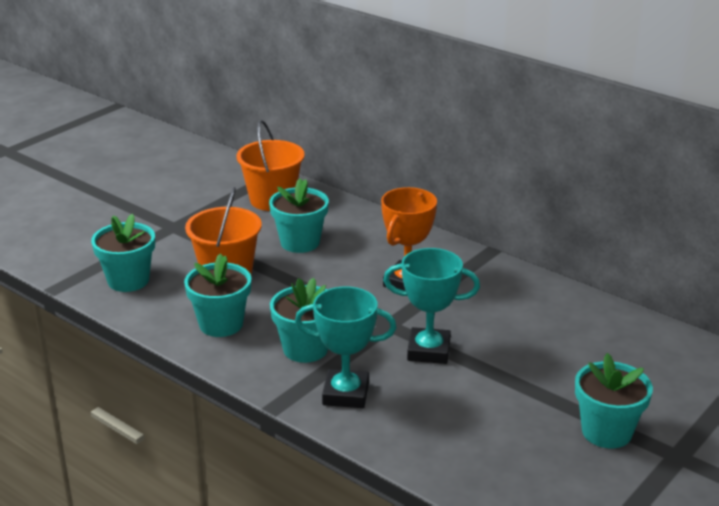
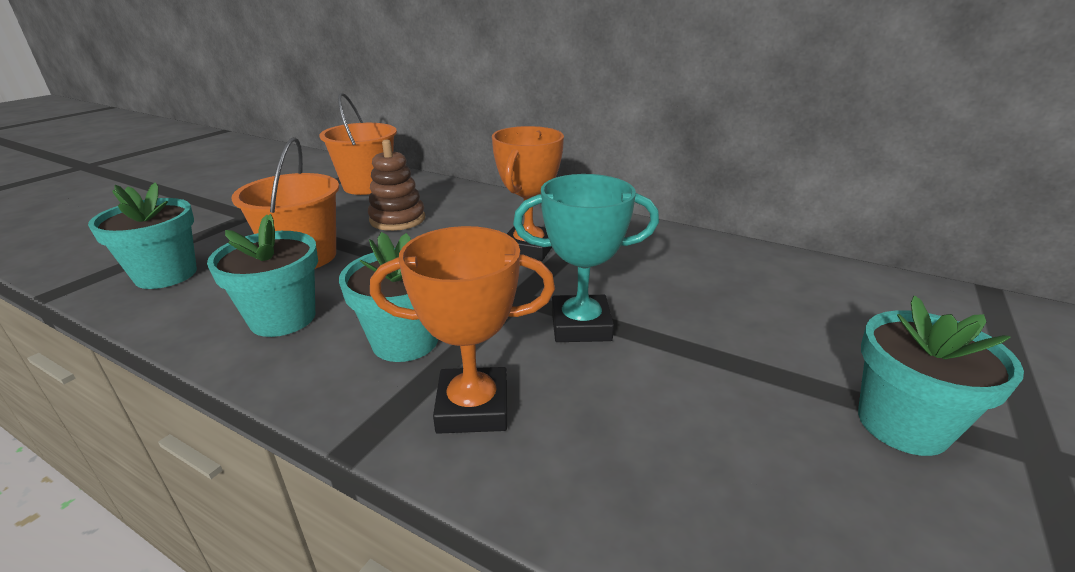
camera: 10 degrees left, 0 degrees up
(300, 242) = (397, 219): turquoise flower pot -> brown stacking toy
(346, 394) = (473, 407): turquoise trophy -> orange trophy

